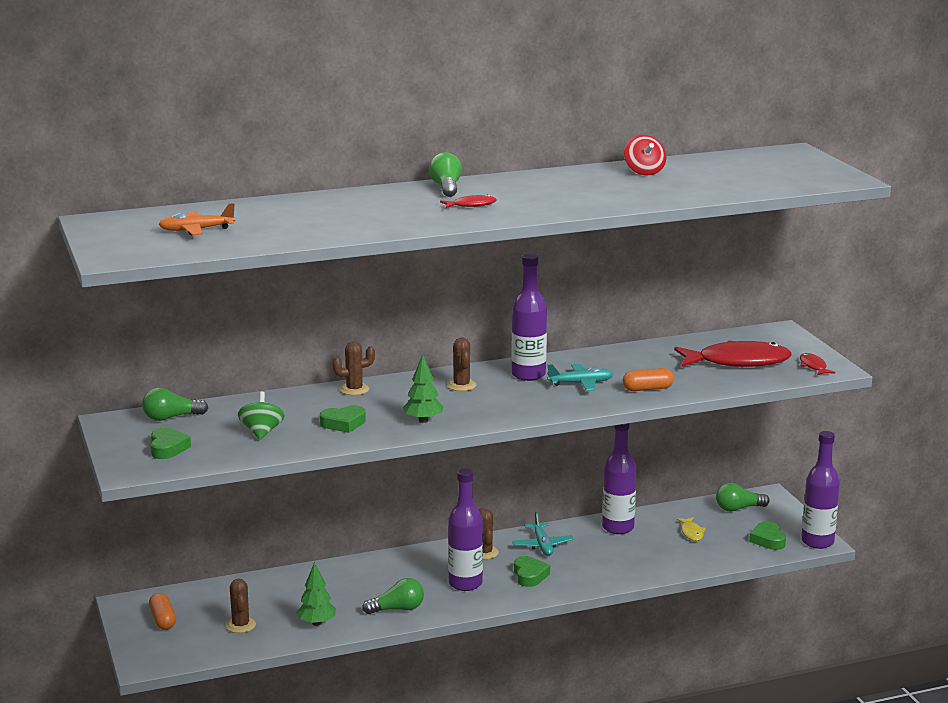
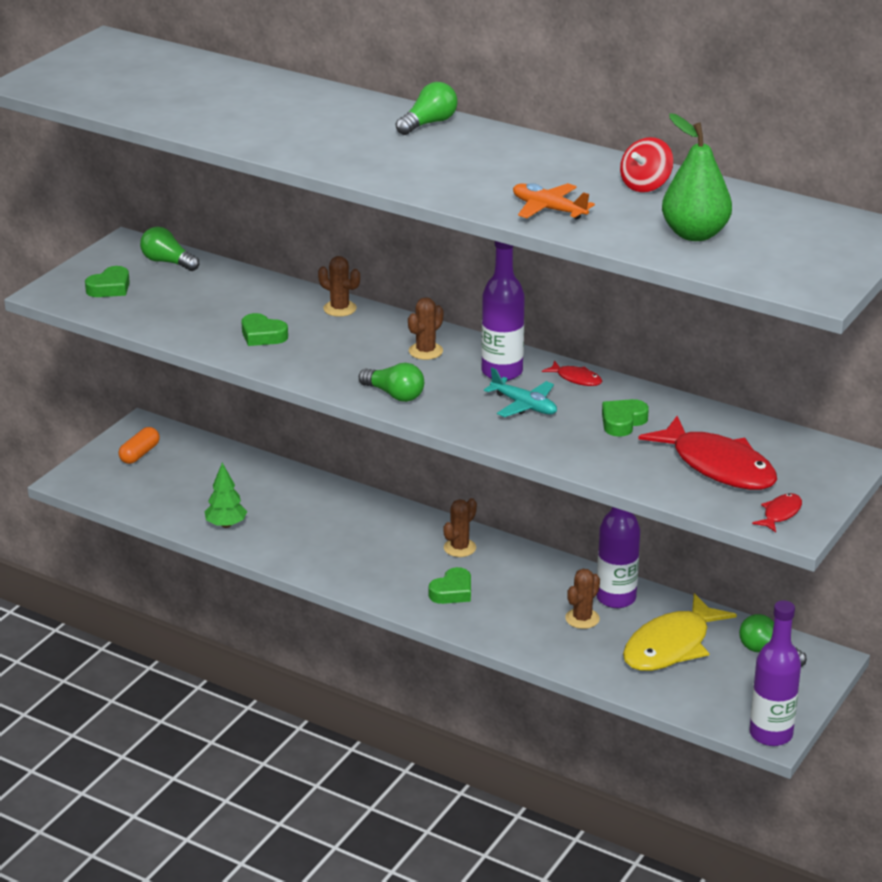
camera: 50 degrees right, 10 degrees up
(196, 230) = (143, 81): orange plane -> orange plane (548, 209)
(240, 625) = (176, 492): brown cactus -> brown cactus (582, 618)
(261, 432) = (194, 310): green spinning top -> none
(397, 609) = (300, 552): green light bulb -> green light bulb (394, 395)
(423, 420) = (322, 367): green tree -> none
(465, 583) = (390, 565): purple bottle -> none
(471, 205) = (393, 152): red fish -> red fish (576, 379)
(542, 545) = (518, 572): turquoise plane -> none
(647, 389) = (566, 444): orange capsule -> none
(691, 533) = (671, 646): yellow fish -> yellow fish, size x2.28
(730, 180) = (694, 234): none -> green pear
(768, 540) = (727, 700): green heart -> green heart (622, 422)

